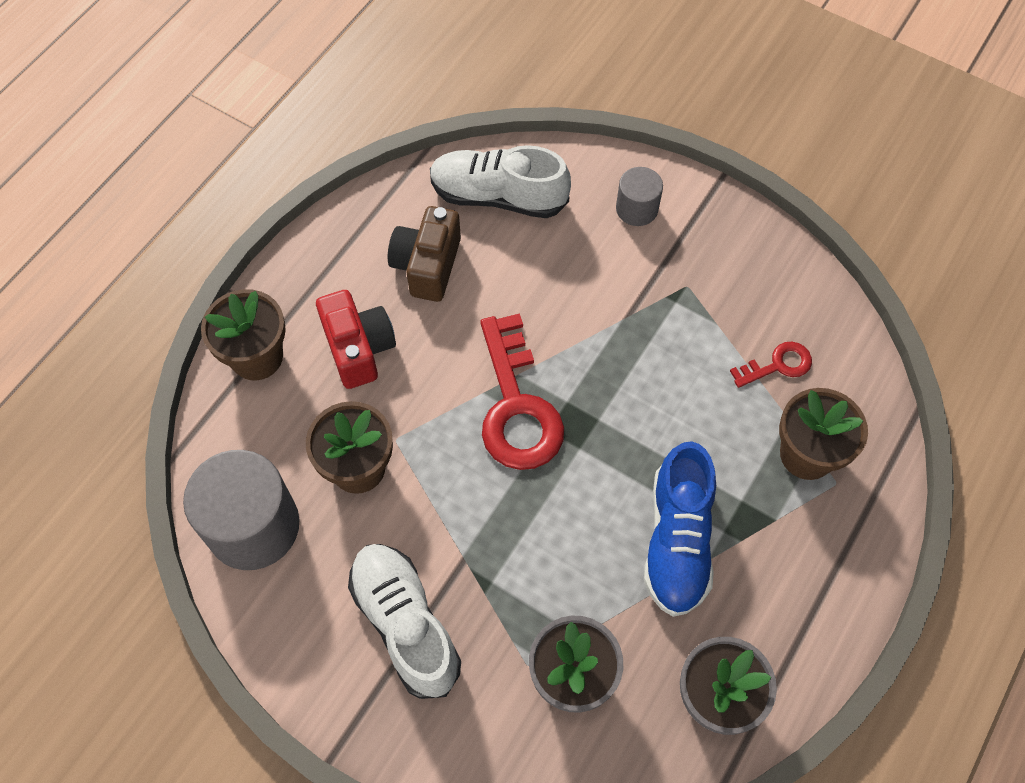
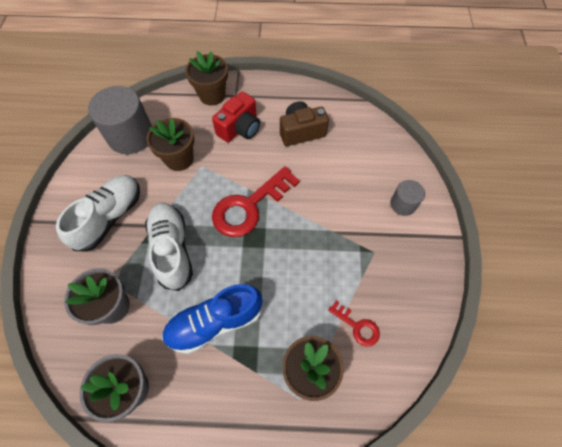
camera: 60 degrees right, 0 degrees up
(498, 196) = (361, 140): white shoe -> white shoe (172, 249)

